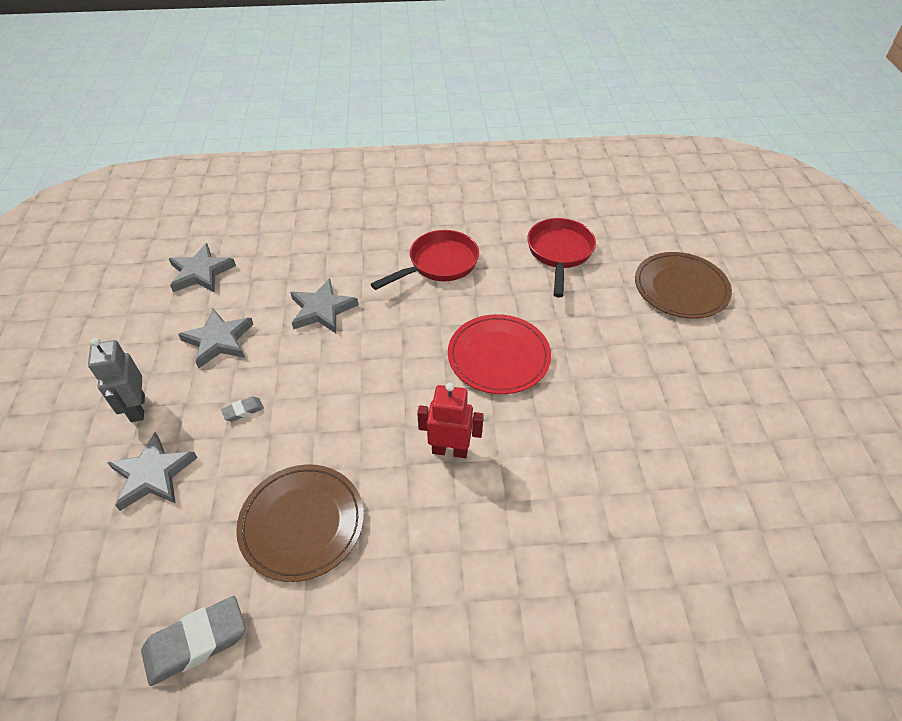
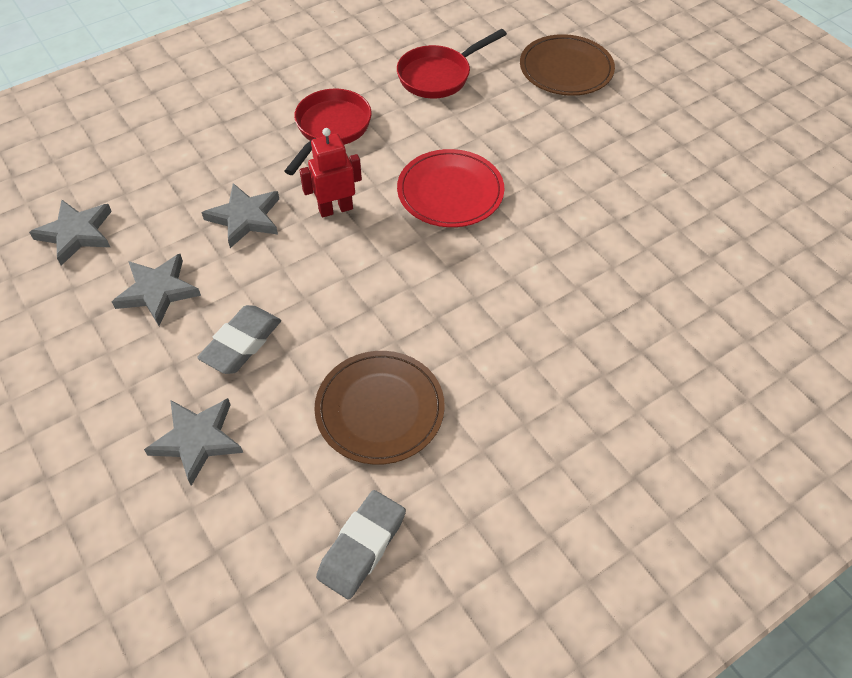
camera: 30 degrees left, 5 degrees up
(137, 408) = (124, 391): grey robot -> none
(243, 411) = (241, 343): grey eraser -> grey eraser, size x2.06
(450, 450) = (465, 289): red robot -> red robot (335, 209)
(559, 253) = (438, 76): red pan -> red pan turned 105 degrees counterclockwise

